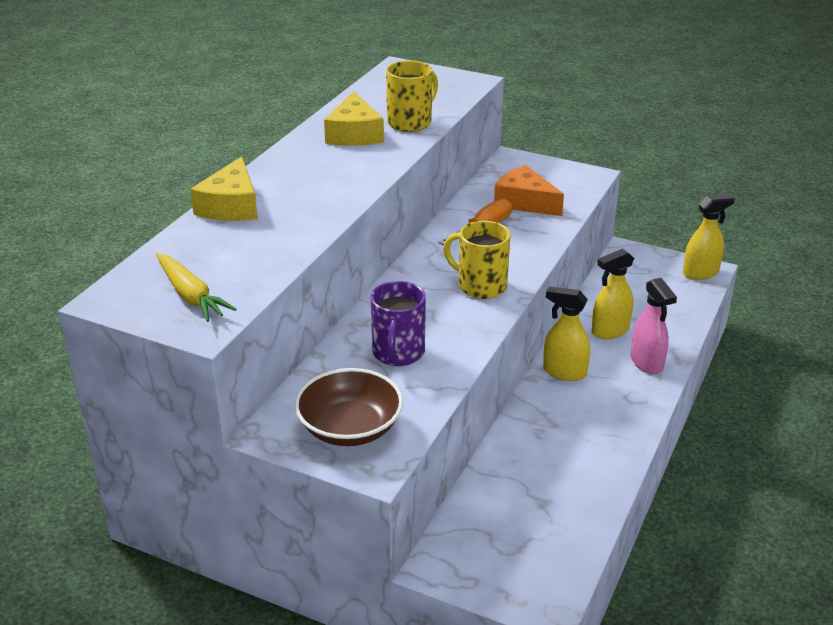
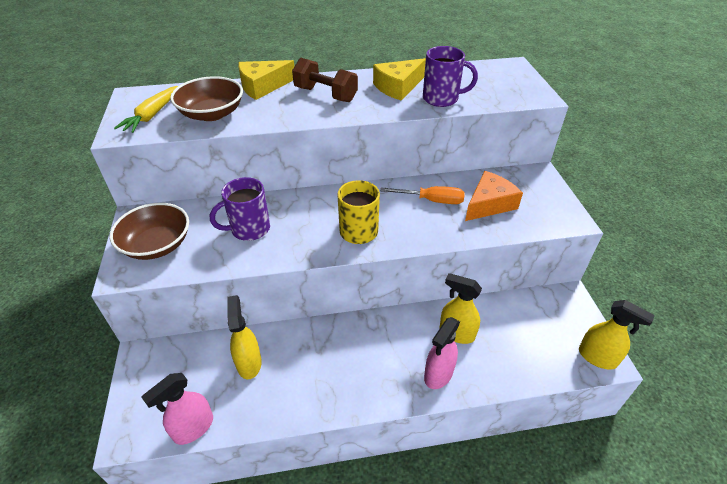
camera: 55 degrees right, 10 degrees up
(249, 255) = (212, 114): none -> brown bowl
(310, 176) = (325, 94): none -> brown dumbbell
(410, 122) = (442, 99): yellow mug -> purple mug
(524, 202) = (489, 204): orange cheese -> orange cheese turned 45 degrees clockwise
(564, 372) = (383, 329): yellow spray bottle -> yellow spray bottle (249, 363)
(578, 549) = (193, 428): none -> pink spray bottle

